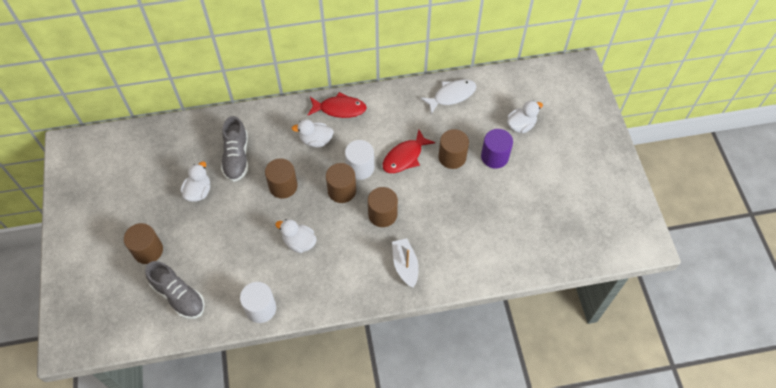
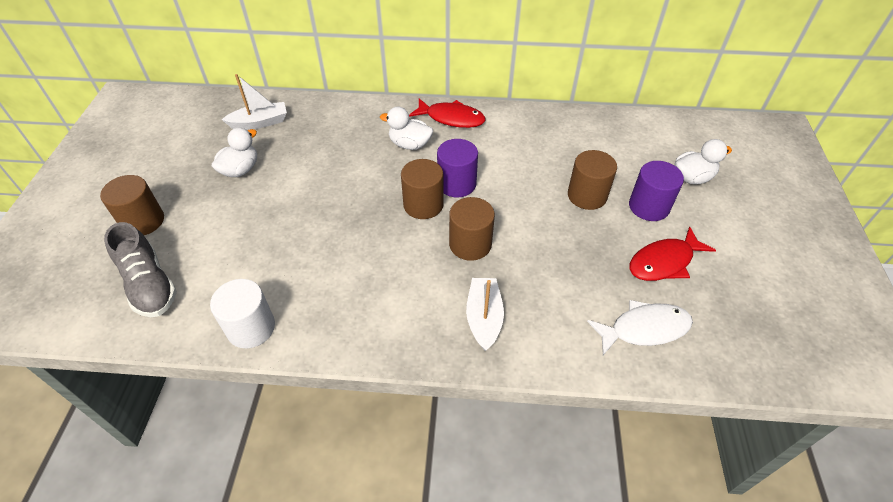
camera: 15 degrees right, 10 degrees down
(193, 145) = (260, 123): none -> white boat
(236, 157) = (304, 143): grey shoe -> none
(283, 186) = (348, 185): brown cylinder -> none
(299, 242) = (342, 254): white duck -> none
(360, 168) = (456, 184): white cylinder -> purple cylinder
(405, 157) = (521, 183): red fish -> red fish (664, 262)
(451, 95) = (600, 129): white fish -> white fish (644, 329)

